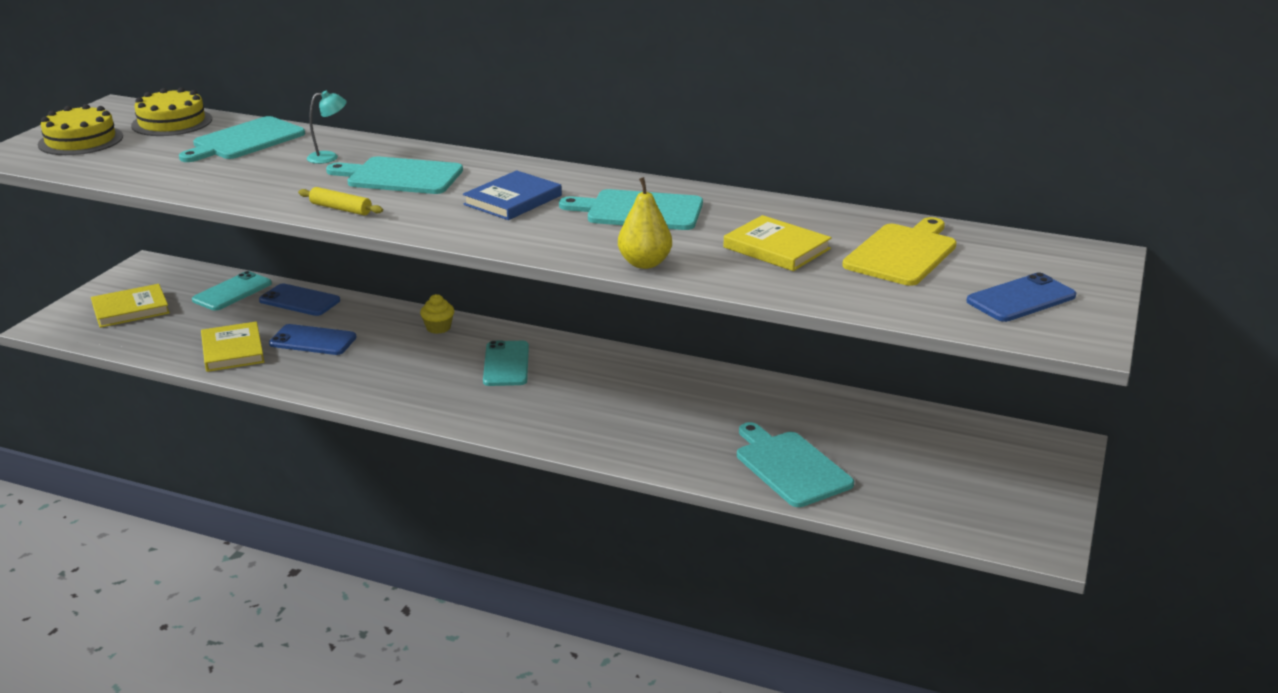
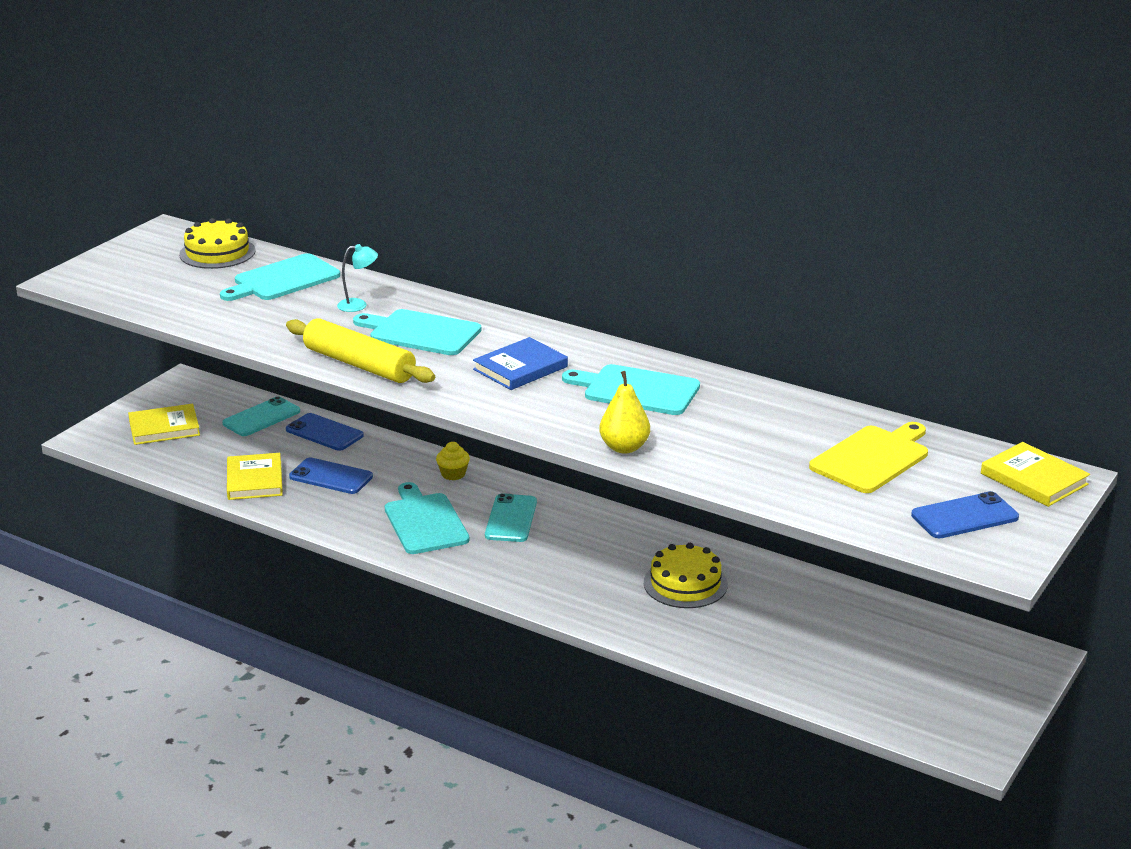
camera: 10 degrees right, 0 degrees up
(80, 140) = (132, 268): yellow cake -> yellow cake (685, 584)
(341, 209) = (359, 365): yellow rolling pin -> yellow rolling pin, size x2.02
(776, 248) = (753, 442): yellow book -> yellow book (1034, 479)
(790, 467) = (758, 650): turquoise cutting board -> turquoise cutting board (425, 522)

